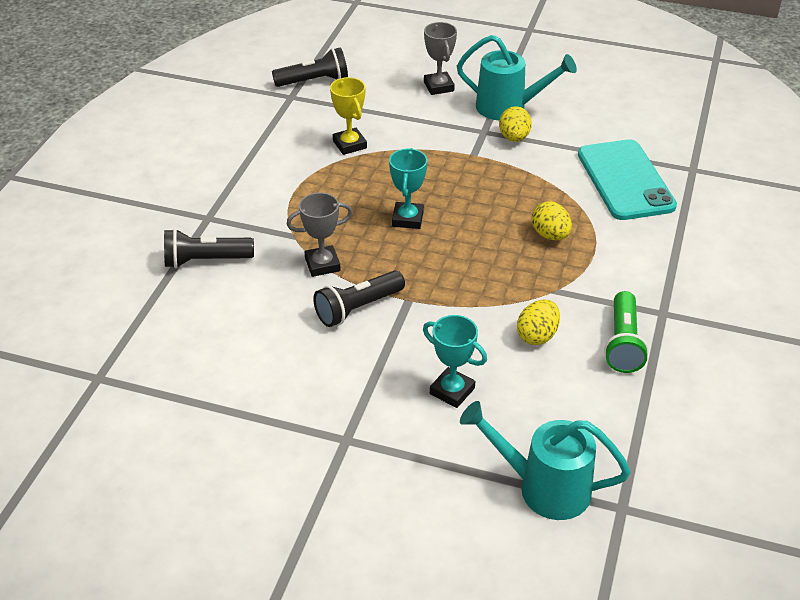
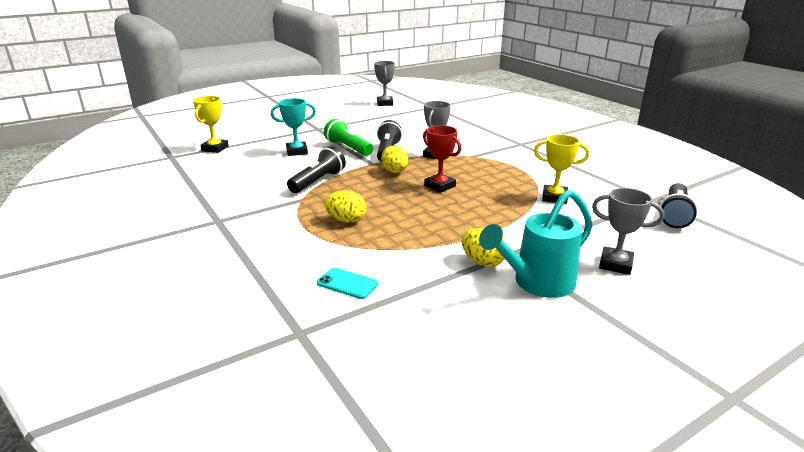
camera: 130 degrees right, 15 degrees down
(129, 450) = (385, 103): none -> grey trophy
(205, 260) = (482, 135): black flashlight -> black flashlight (318, 181)
(407, 219) = (440, 186): turquoise trophy -> red trophy
(537, 335) = (283, 180): yellow egg -> yellow egg (395, 172)
(544, 487) = (215, 148): turquoise watering can -> yellow trophy
(623, 343) = (229, 198): green flashlight -> green flashlight (348, 148)
(625, 180) = (347, 283): turquoise phone -> turquoise phone, size x0.43

